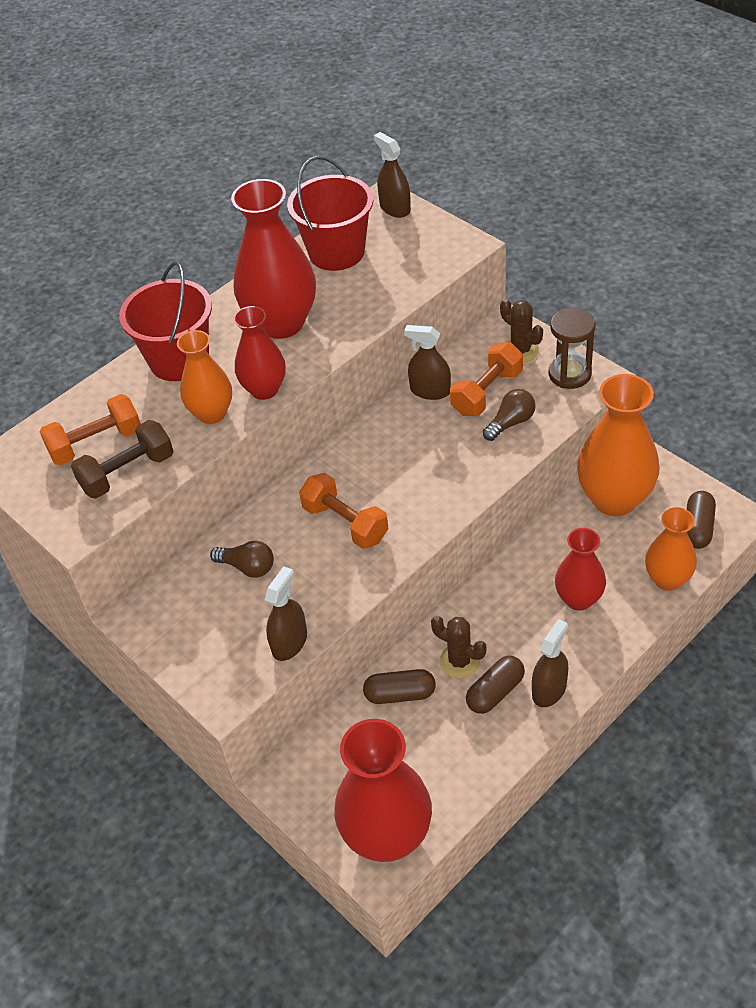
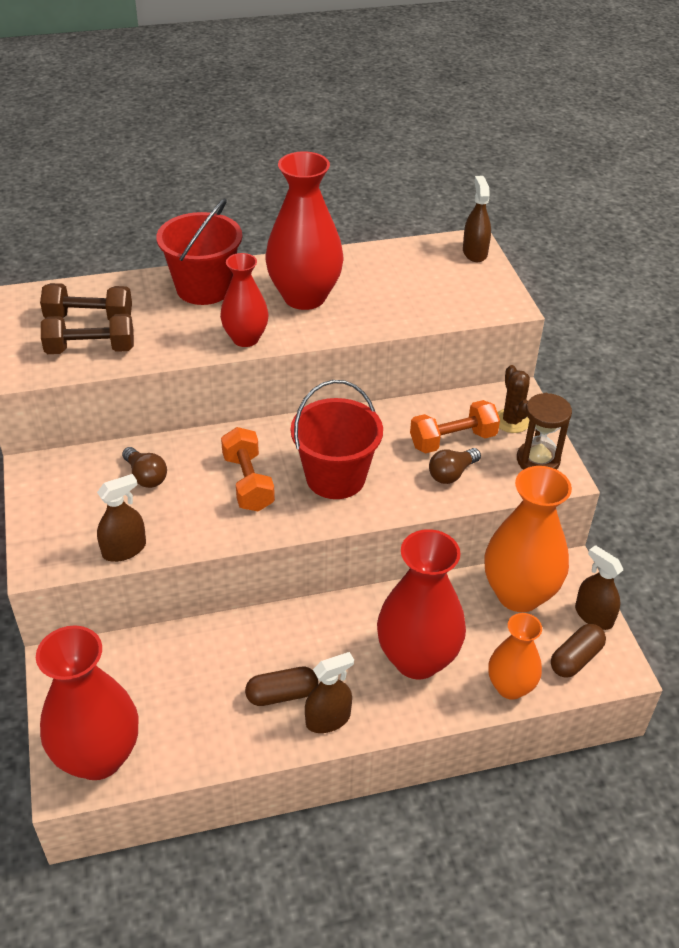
camera: 25 degrees right, 5 degrees down
(96, 443) = (89, 318): orange dumbbell -> brown dumbbell
(212, 413) = (190, 337): orange vase -> none
(336, 252) = (396, 265): red bucket -> red bucket (335, 477)
(400, 694) = (205, 651): brown capsule -> none
(430, 391) = (406, 416): brown spray bottle -> brown spray bottle (593, 616)
(459, 661) = (274, 652): brown cactus -> none
(510, 423) = (452, 474): brown light bulb -> brown light bulb turned 150 degrees clockwise
(578, 599) = (417, 659): red vase -> red vase, size x1.68

